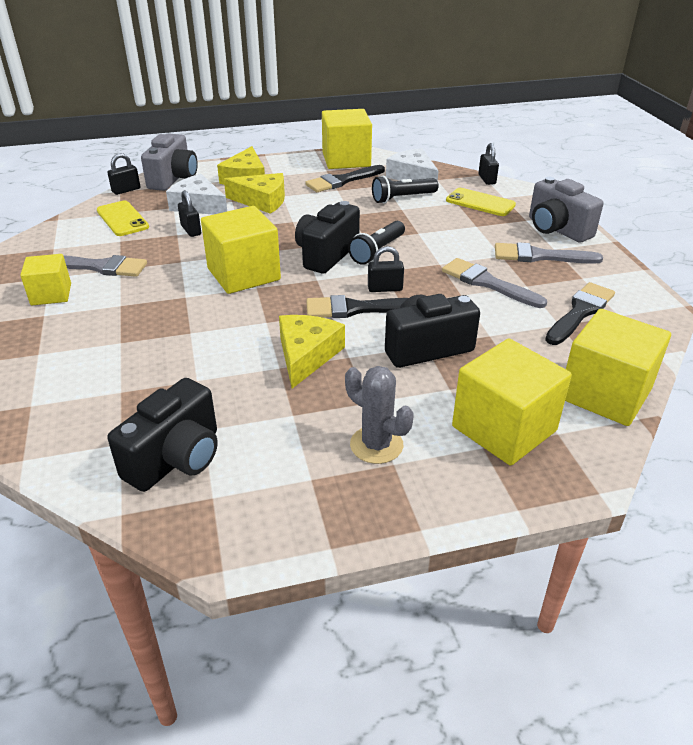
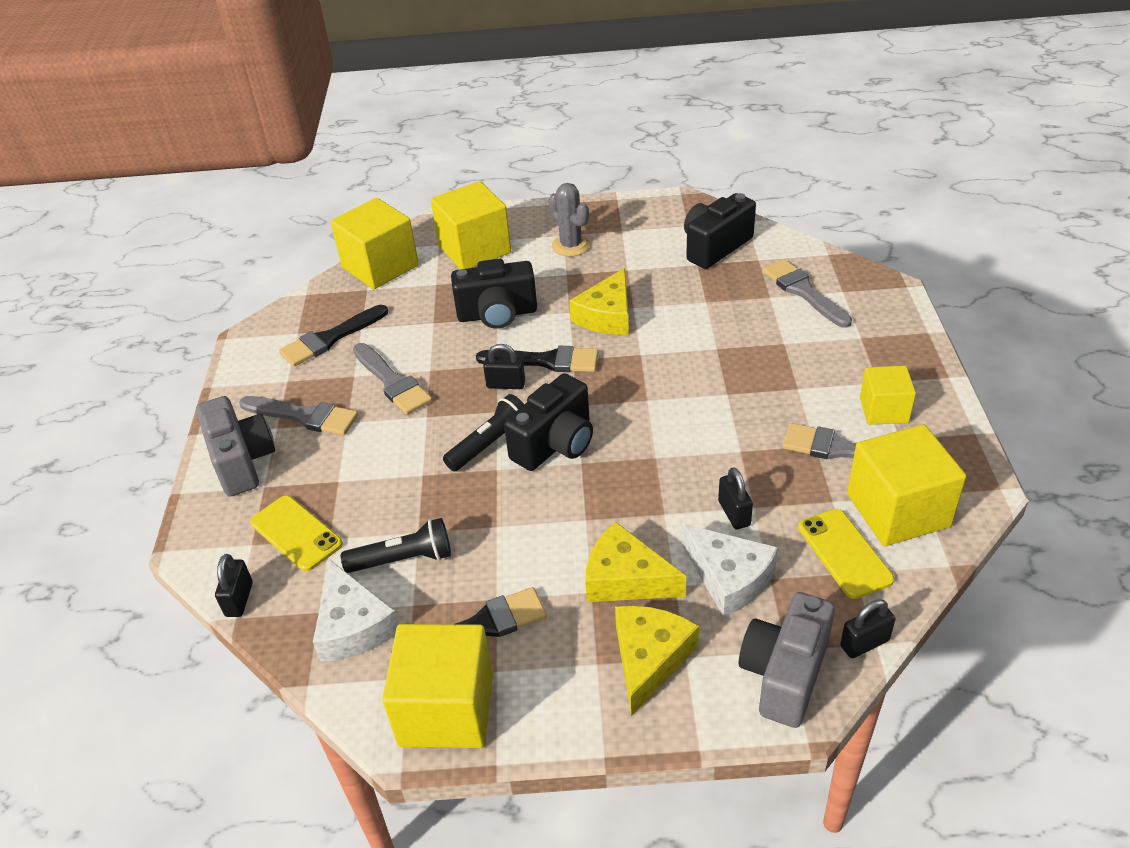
camera: 165 degrees left, 5 degrees up
(78, 400) = (803, 292): none -> grey brush
(243, 274) = (661, 420): yellow cube -> yellow cube (898, 510)

